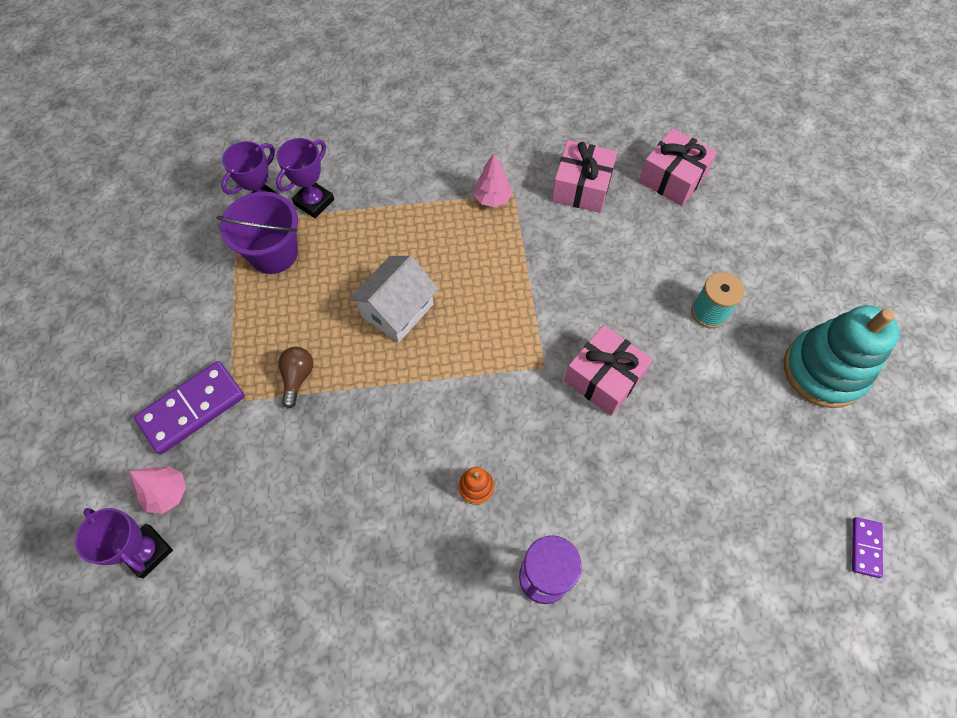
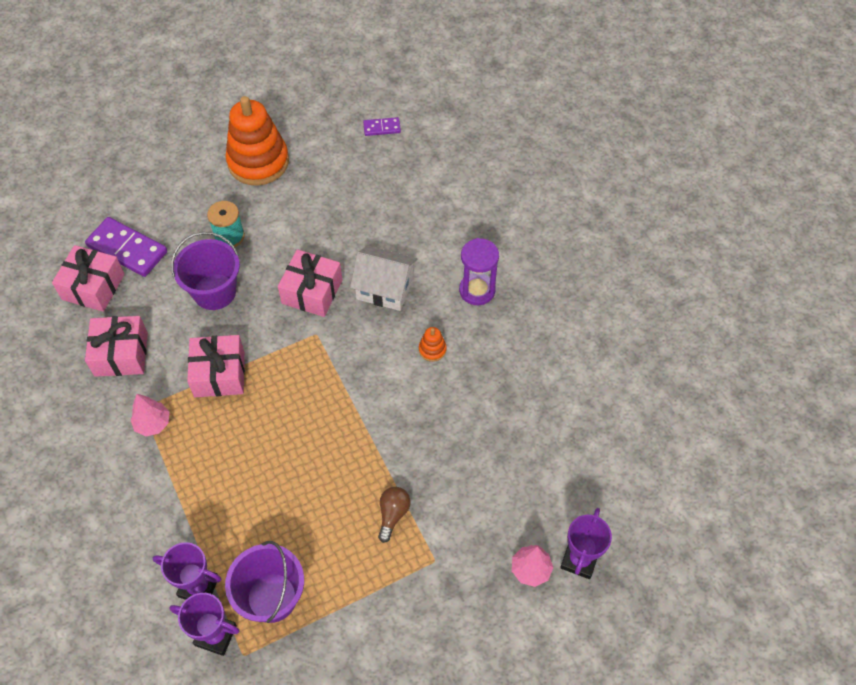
camera: 110 degrees left, 5 degrees down
(192, 408) = (453, 589): purple domino -> purple domino (127, 249)
(297, 377) = (393, 514): brown light bulb -> brown light bulb turned 120 degrees clockwise
(397, 310) = (299, 460): white house -> white house (384, 288)
(527, 263) = (219, 374): none -> pink gift
(633, 281) = (214, 292): none -> purple bucket
(823, 370) = (258, 162): turquoise stacking toy -> orange stacking toy

